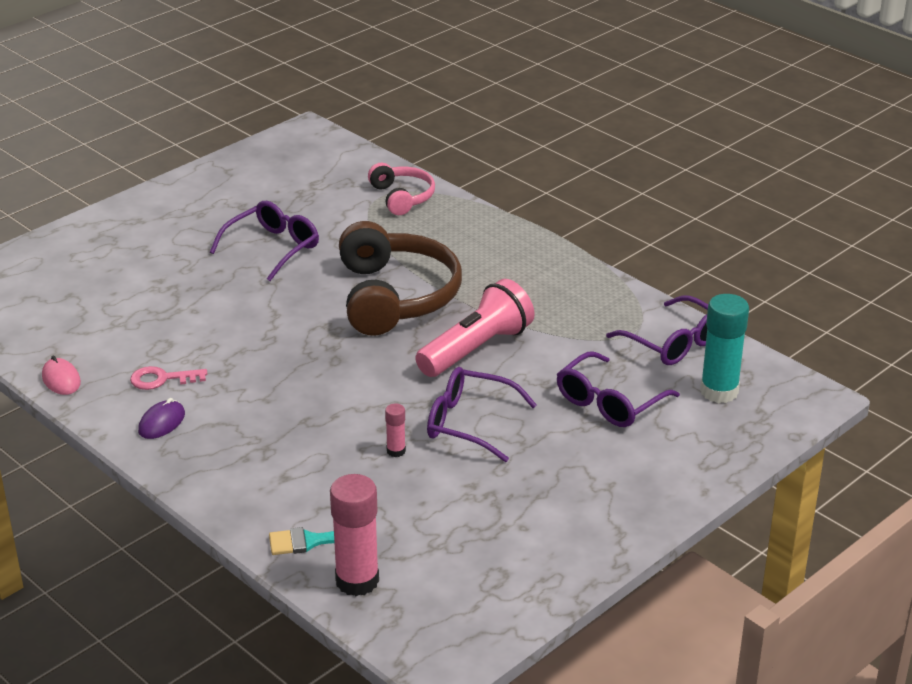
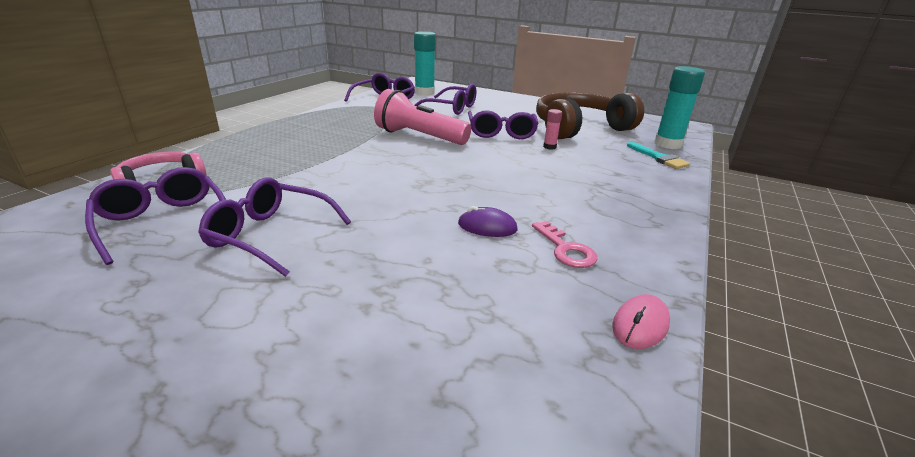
camera: 110 degrees left, 5 degrees down
(162, 423) = (626, 233): purple mouse -> purple mouse (487, 227)
(321, 205) = (163, 222): none -> purple glasses
(357, 581) = (667, 144): pink glue stick -> turquoise glue stick
(395, 297) = (359, 166): brown headphones -> brown headphones (579, 128)

